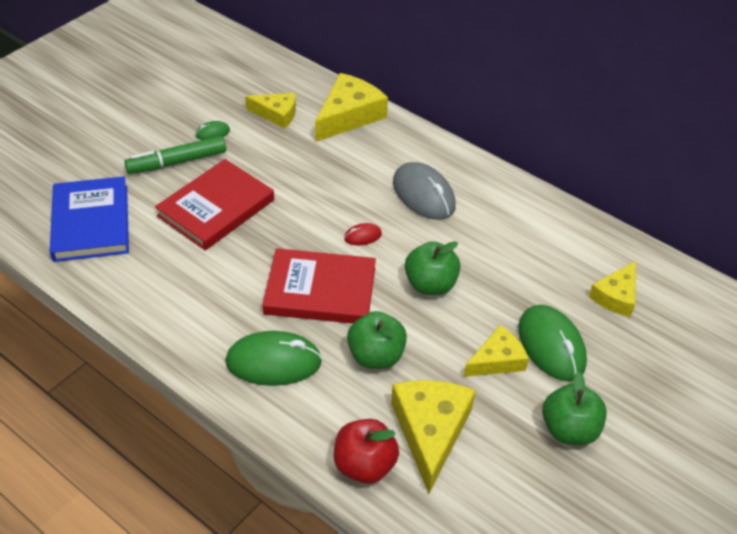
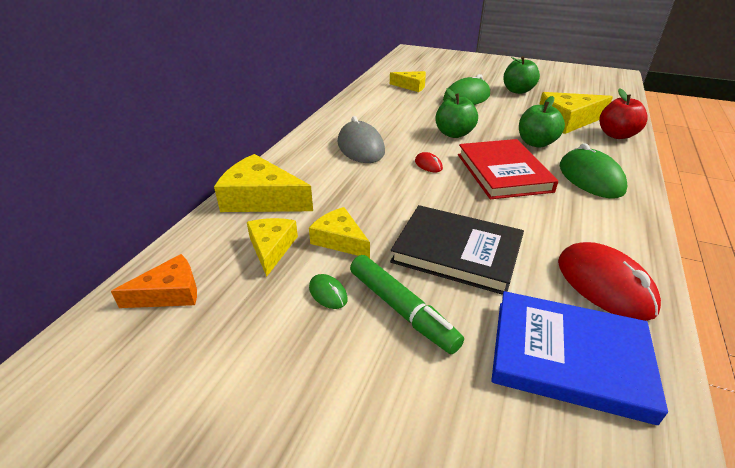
camera: 105 degrees left, 10 degrees down
(91, 222) = (569, 357): blue book -> blue book turned 45 degrees clockwise
(131, 276) = (604, 285): none -> red mouse
(216, 208) = (457, 252): red book -> black book
(254, 69) = (170, 293): none -> orange cheese
(423, 195) = (360, 147): grey mouse -> grey mouse turned 60 degrees counterclockwise
(497, 360) = (494, 109): yellow cheese -> yellow cheese (340, 240)

